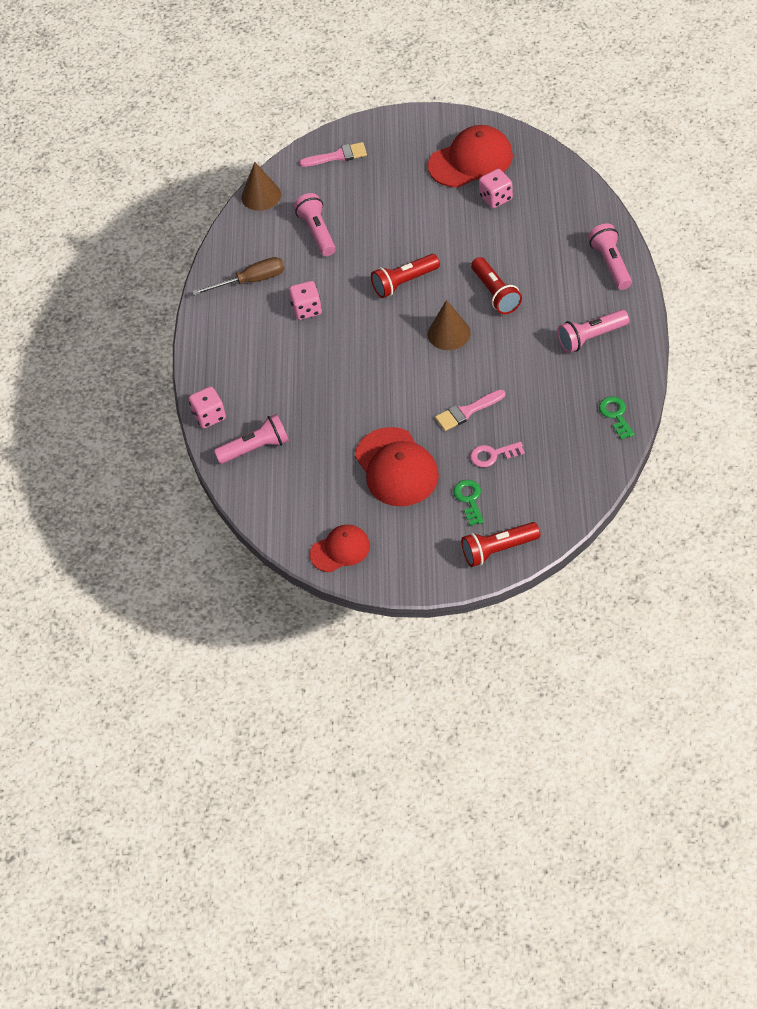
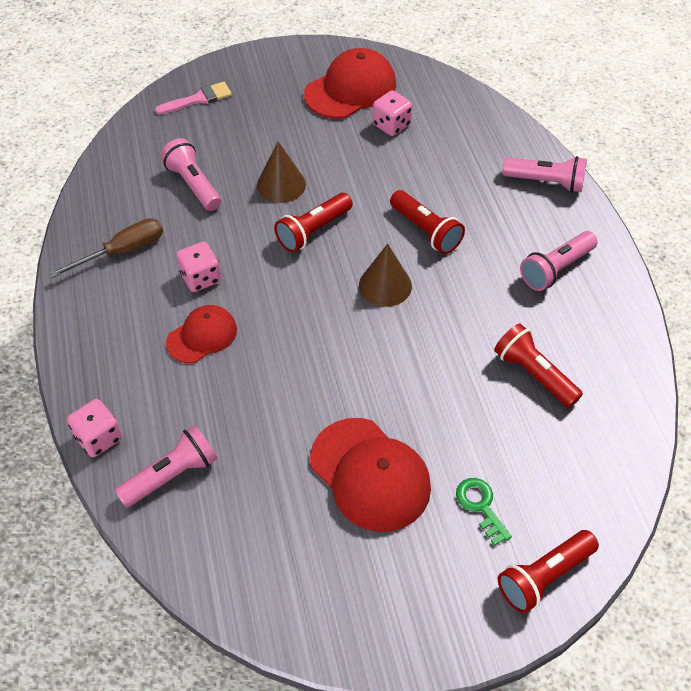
camera: 20 degrees left, 0 degrees up
(261, 196) = (116, 151): brown cone -> brown cone (281, 185)
(340, 550) = (325, 614): red cap -> red cap (202, 336)
(466, 412) = (438, 383): pink brush -> none
(492, 455) = (490, 437): pink key -> none
(542, 415) = (533, 374): none -> red flashlight
(611, 264) = (545, 182): pink flashlight -> pink flashlight turned 135 degrees clockwise
(615, 415) = (622, 361): green key -> none

